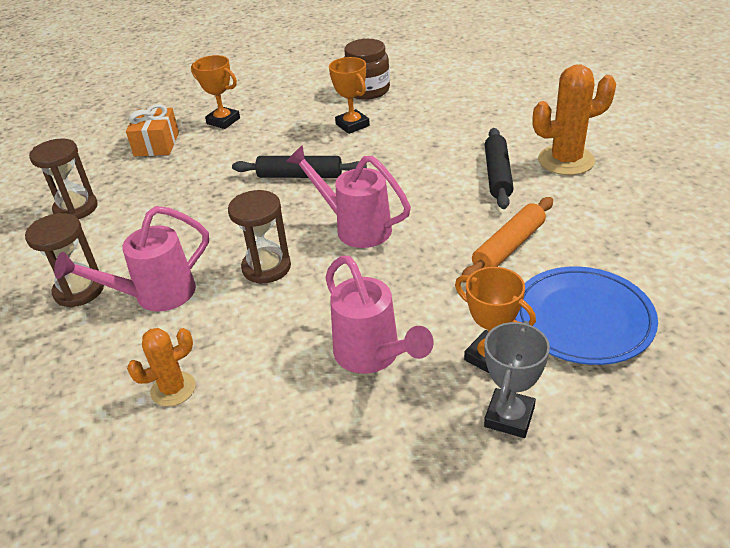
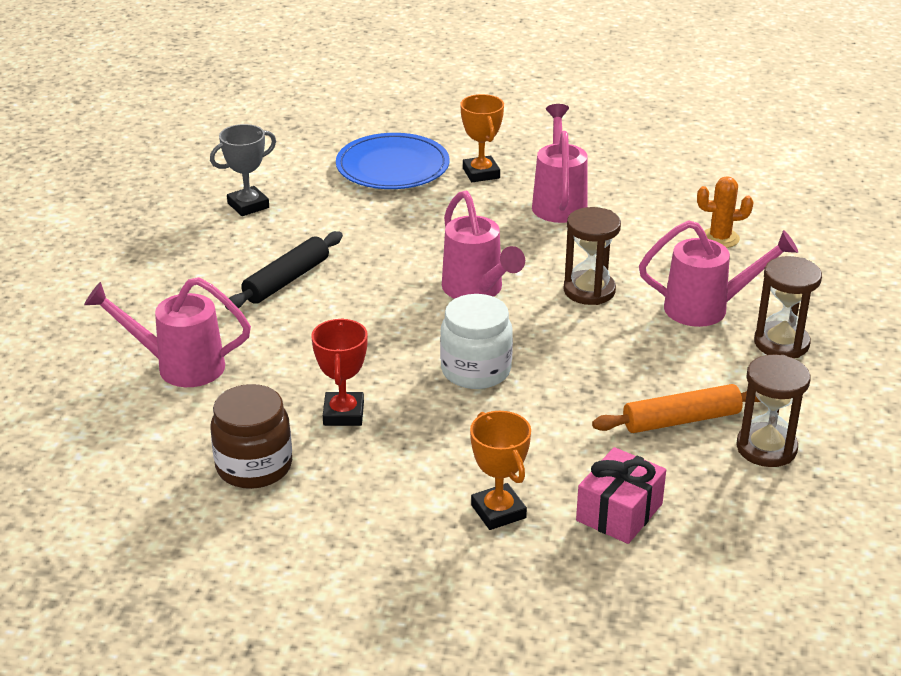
camera: 150 degrees left, 5 degrees down
(157, 144) = (619, 512): orange gift -> pink gift
(300, 176) = (476, 370): black rolling pin -> white jar
(352, 125) = (343, 414): orange trophy -> red trophy
(475, 108) = (179, 366): none -> pink watering can
(509, 247) = (372, 223): orange rolling pin -> orange rolling pin (681, 420)
(509, 417) = (507, 148): grey trophy -> grey trophy (248, 205)
(566, 160) = (206, 265): orange cactus -> none

